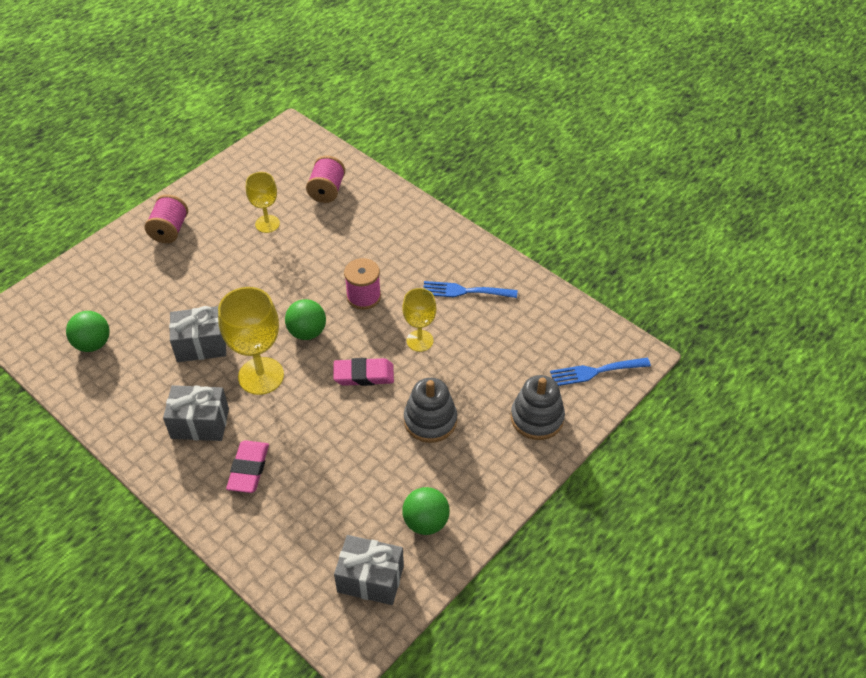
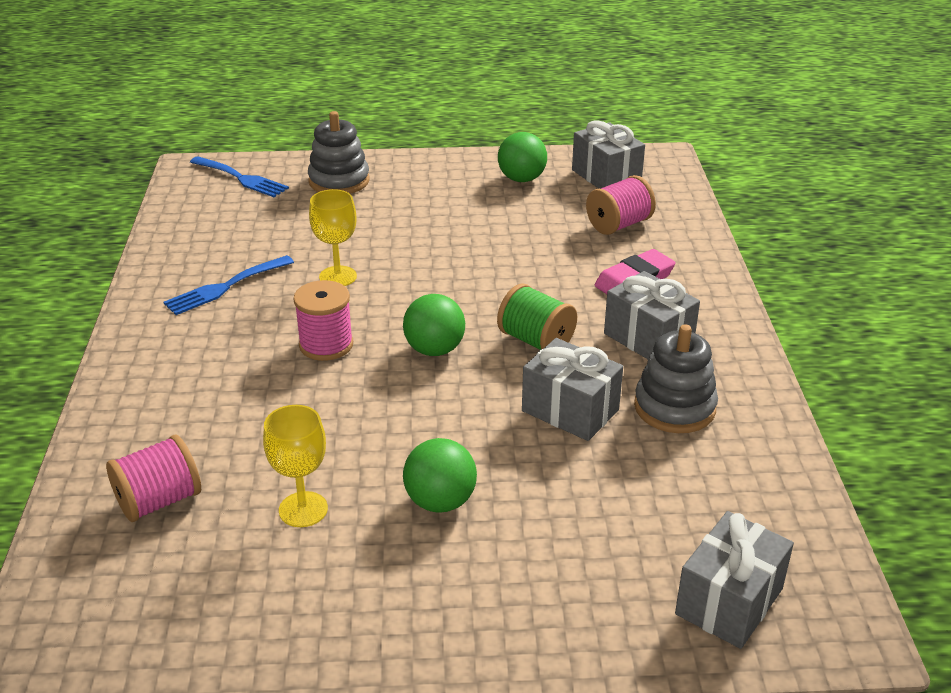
camera: 135 degrees left, 15 degrees down
(57, 301) = (729, 601): none -> grey gift
(93, 344) = (714, 499): green ball -> green ball (440, 501)
(170, 230) = (448, 605): pink spool -> pink spool (618, 225)
(261, 376) = (536, 341): yellow goblet -> green spool
(364, 375) = (432, 283): pink eraser -> none
(430, 420) = (424, 224): grey stacking toy -> grey stacking toy (674, 407)
(464, 291) = (225, 287): blue fork -> blue fork turned 90 degrees clockwise

